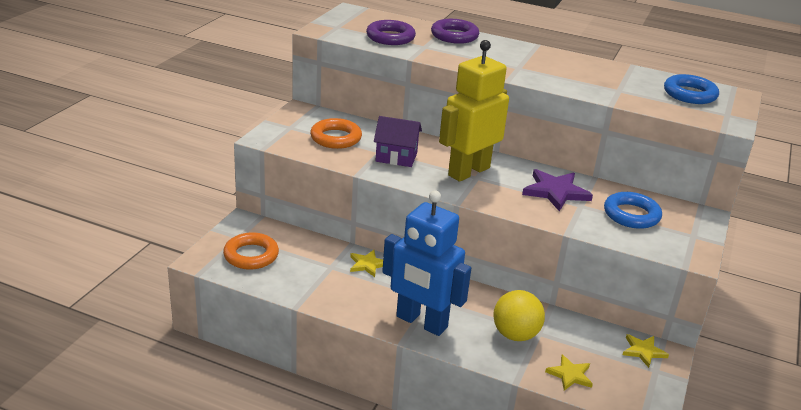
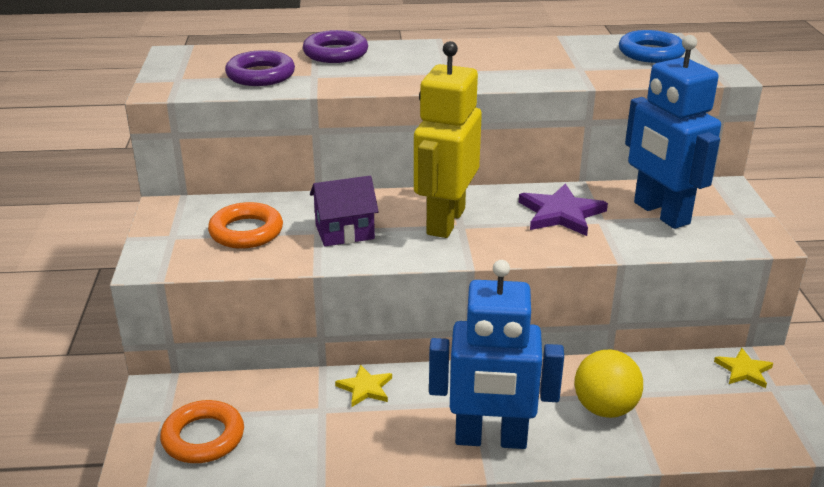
camera: 25 degrees left, 0 degrees up
(570, 375) = (701, 433): yellow star -> none
(631, 215) = (660, 213): blue ring -> blue robot

